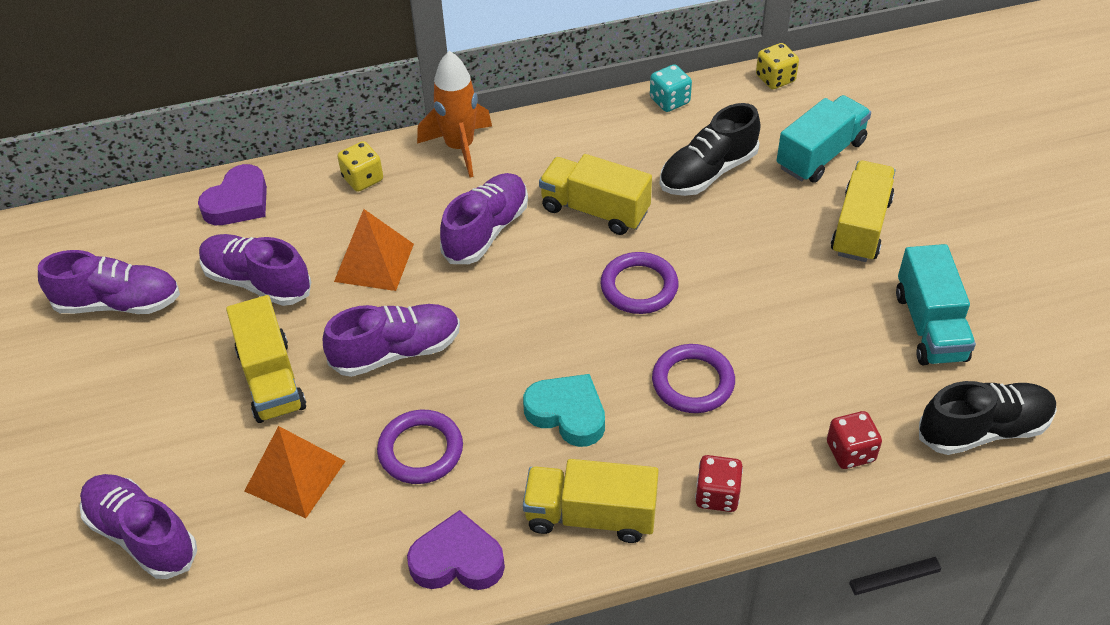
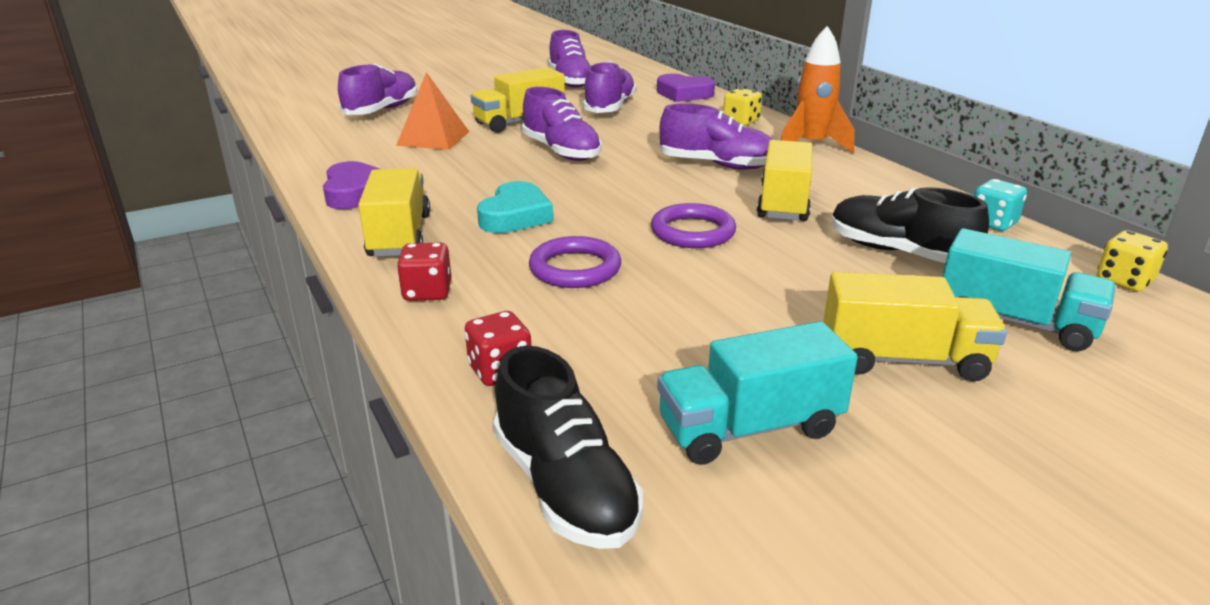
camera: 75 degrees right, 20 degrees down
(374, 262) = (652, 135): orange pyramid -> none
(420, 450) = (463, 169): purple ring -> none

